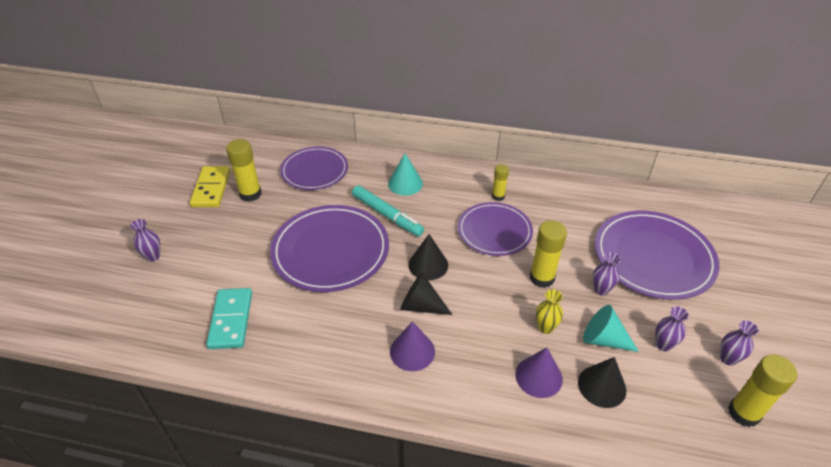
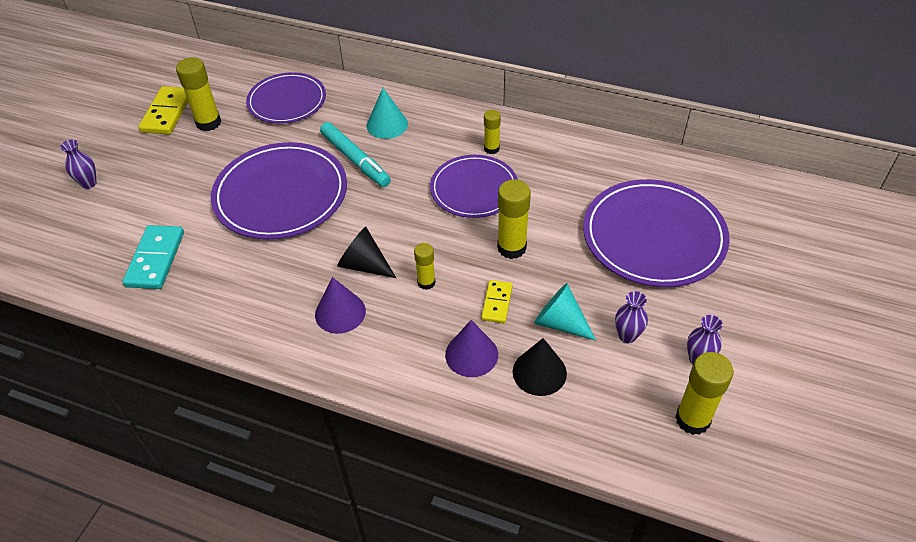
camera: 10 degrees right, 5 degrees up
(428, 265) = (385, 220): black cone -> none
(479, 316) = (426, 282): none -> yellow glue stick
(545, 328) = (497, 303): yellow vase -> yellow domino
(601, 290) = (576, 268): purple vase -> none

